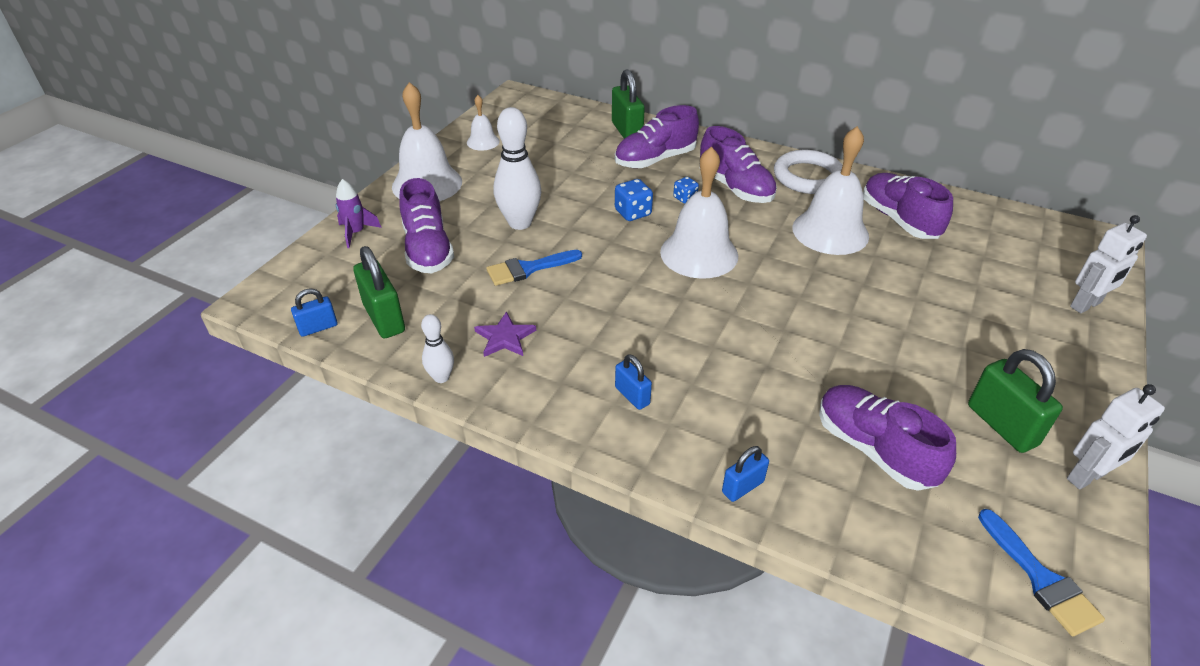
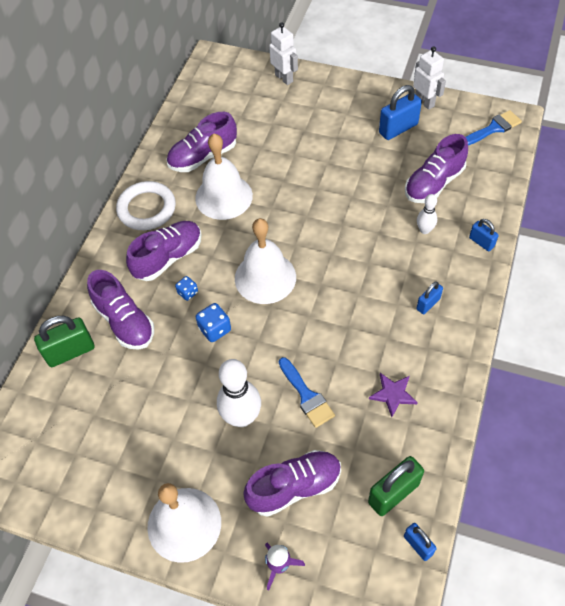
camera: 95 degrees left, 15 degrees up
(441, 377) = (445, 428): white bowling pin -> white bowling pin (424, 230)
(483, 142) = (94, 489): white bell -> none
(1001, 425) = (398, 128): green padlock -> blue padlock

